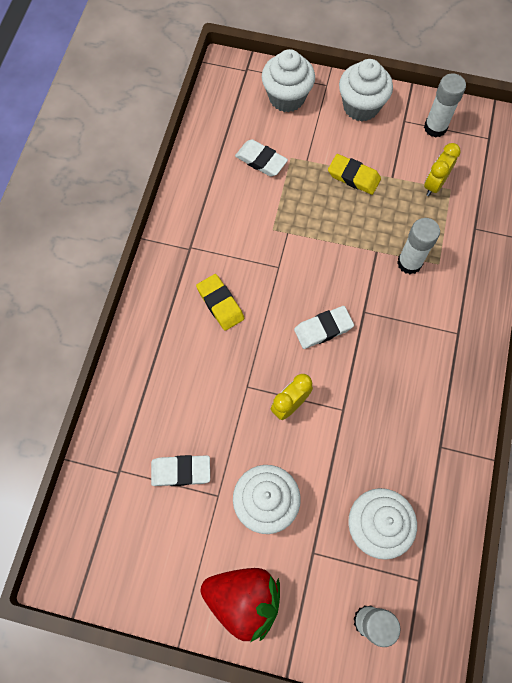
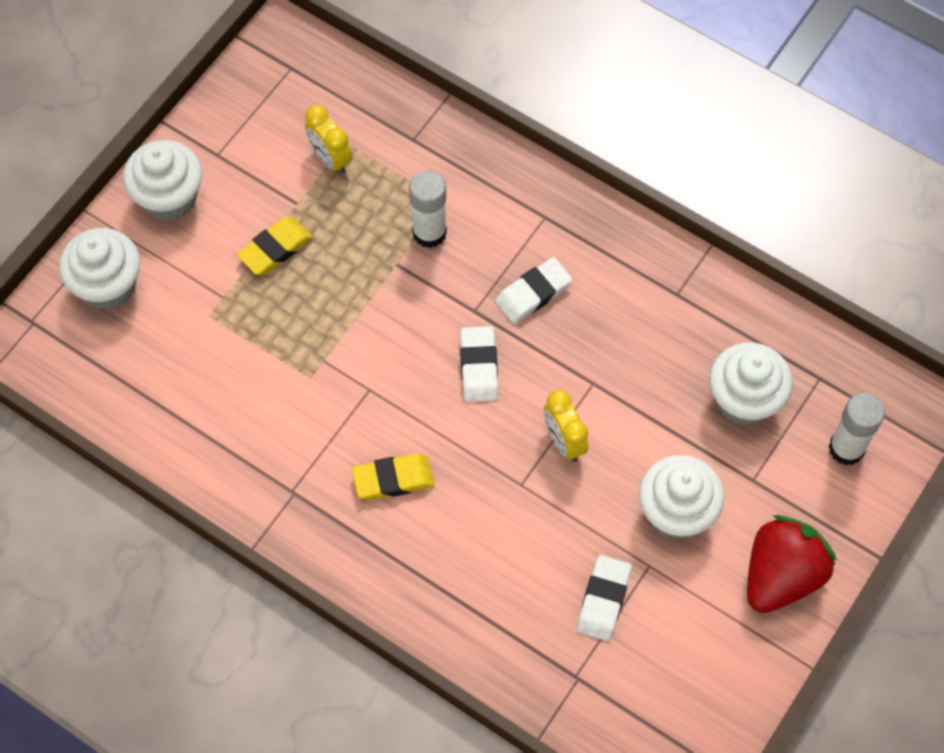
camera: 70 degrees left, 5 degrees down
(261, 160) = (196, 355): white eraser -> white eraser (533, 293)
(435, 128) = (246, 123): white glue stick -> none

